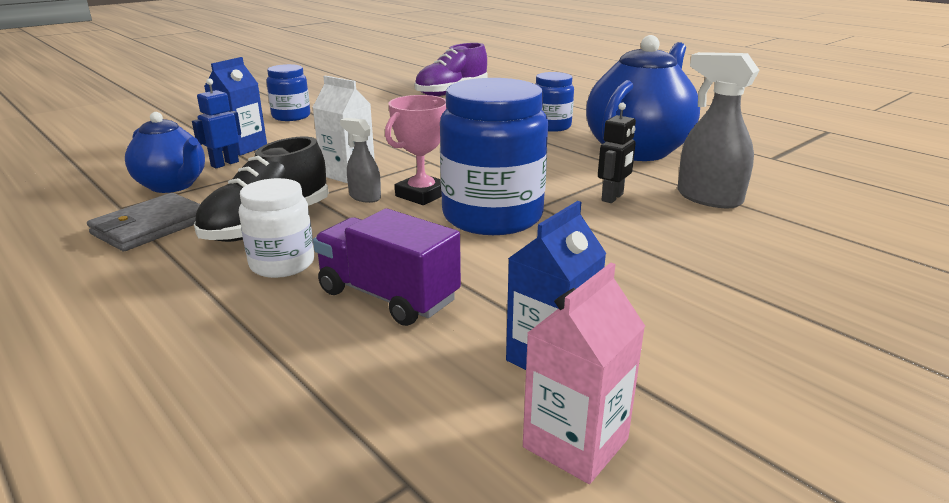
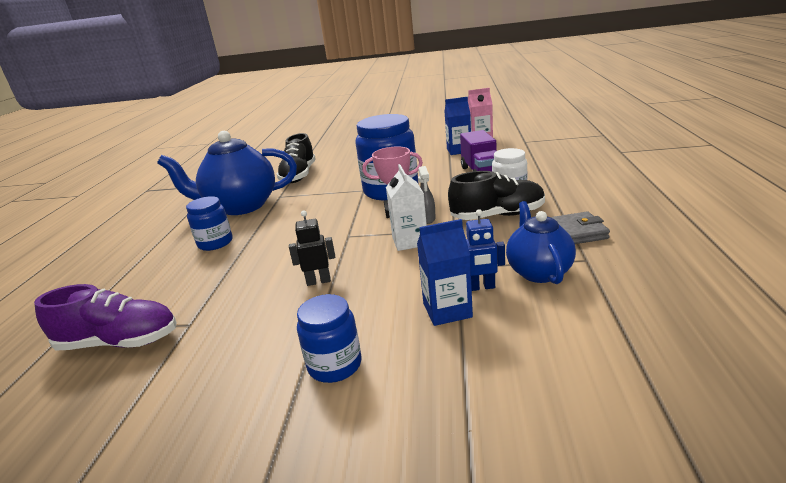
camera: 130 degrees left, 0 degrees up
(612, 197) = (327, 185): black robot -> black robot (318, 281)
(708, 198) = (299, 175): grey spray bottle -> black shoe

